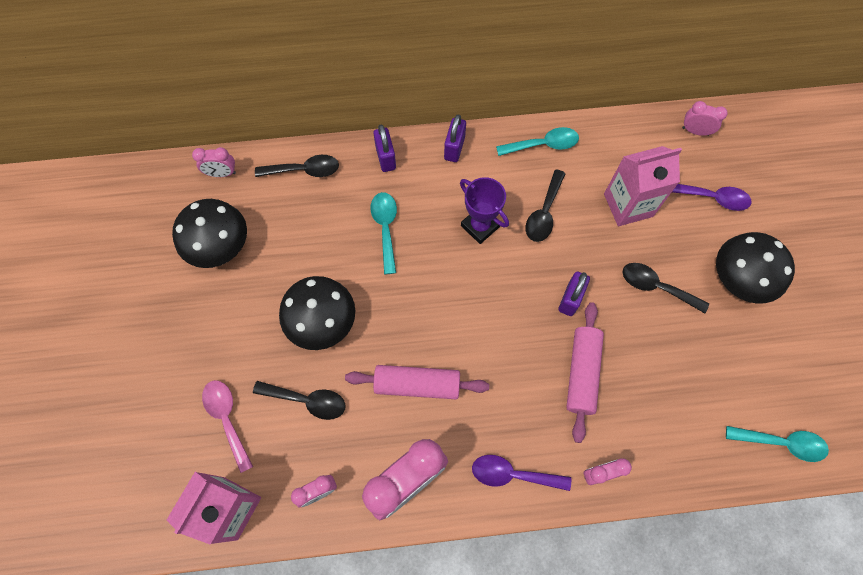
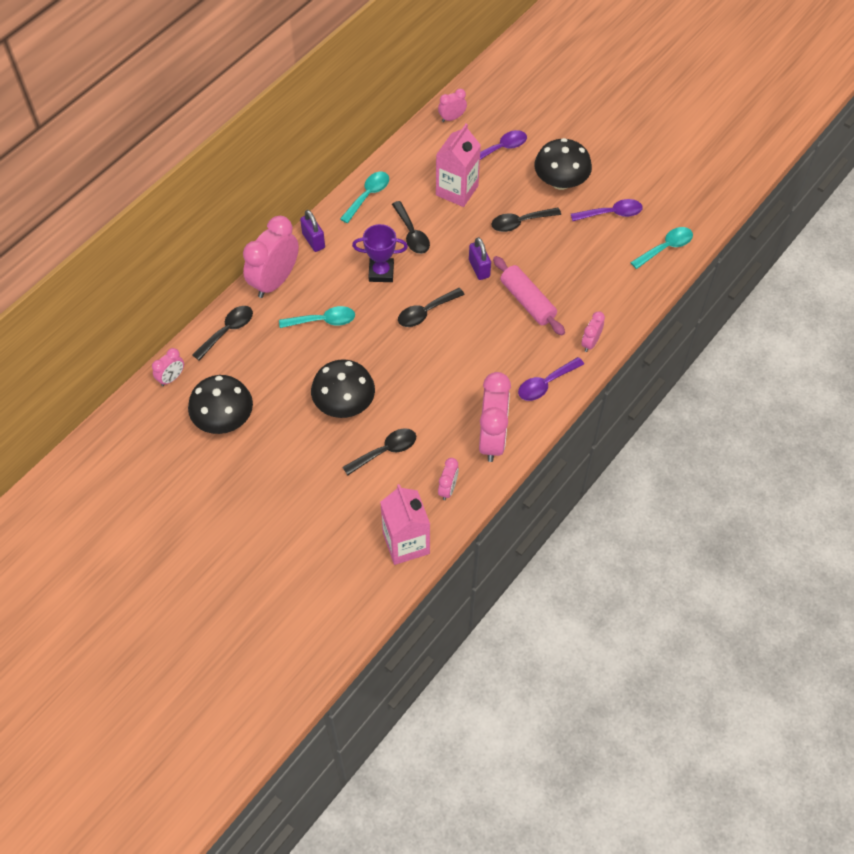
camera: 45 degrees left, 10 degrees down
(227, 419) = (348, 503): pink spoon -> none
(385, 158) = (274, 281): purple padlock -> pink clock
(385, 228) = (323, 321): turquoise spoon -> turquoise spoon turned 135 degrees clockwise
(417, 384) = (441, 387): pink rolling pin -> none
(479, 299) = (426, 312): none -> black spoon
(759, 356) = (611, 213): none -> purple spoon

